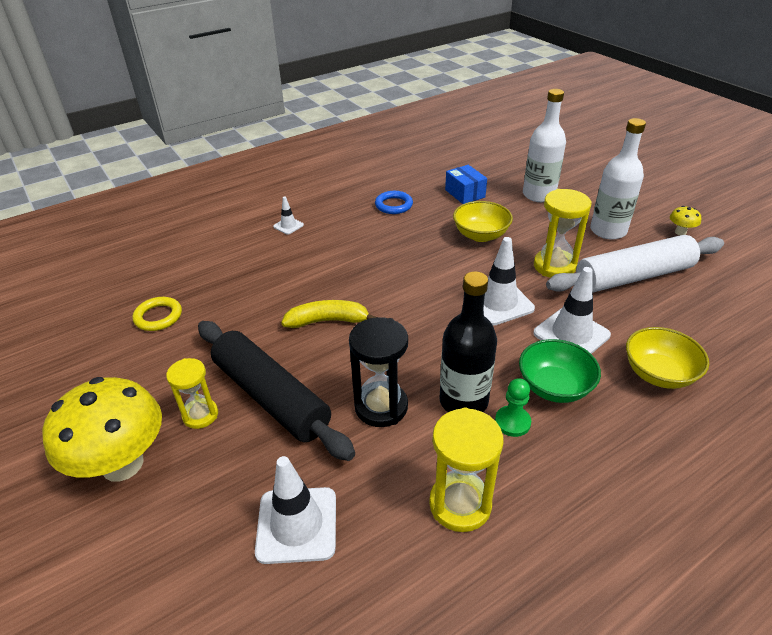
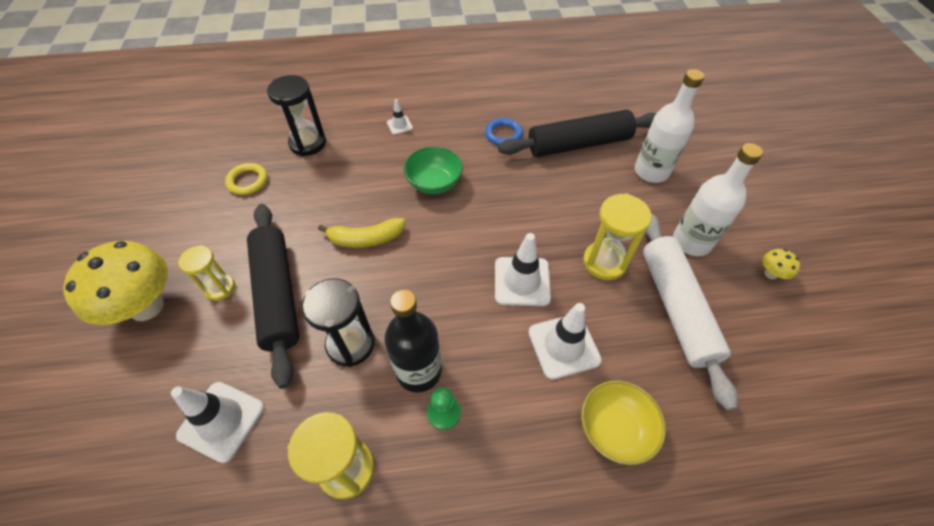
camera: 25 degrees right, 15 degrees up
(202, 266) = (308, 143): none -> black hourglass
(328, 321) = (366, 239): yellow banana -> yellow banana turned 150 degrees clockwise
(465, 193) = (578, 144): blue box -> black rolling pin
(480, 235) = (559, 198): yellow bowl -> none
(554, 387) = (506, 395): green bowl -> green bowl (434, 183)
(633, 277) = (676, 307): white rolling pin -> white rolling pin turned 75 degrees clockwise

